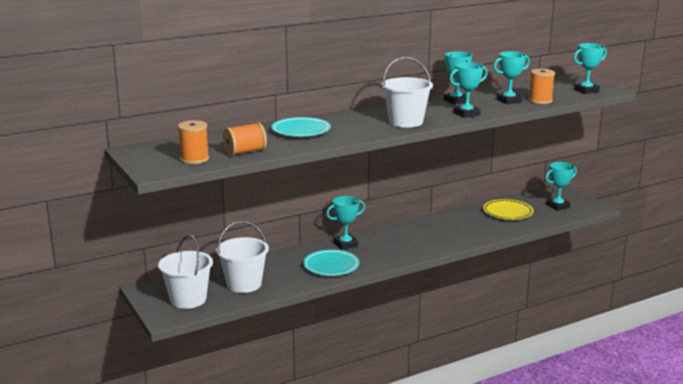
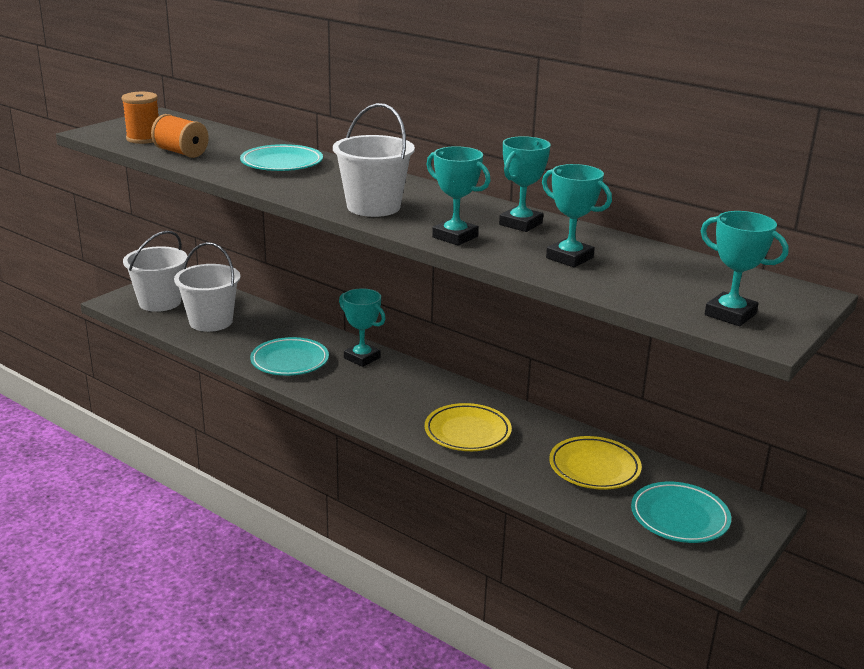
camera: 65 degrees right, 5 degrees up
(455, 233) = (467, 432): none -> yellow plate
(540, 100) = (602, 281): orange spool -> none
(558, 206) = (679, 517): turquoise trophy -> turquoise plate

